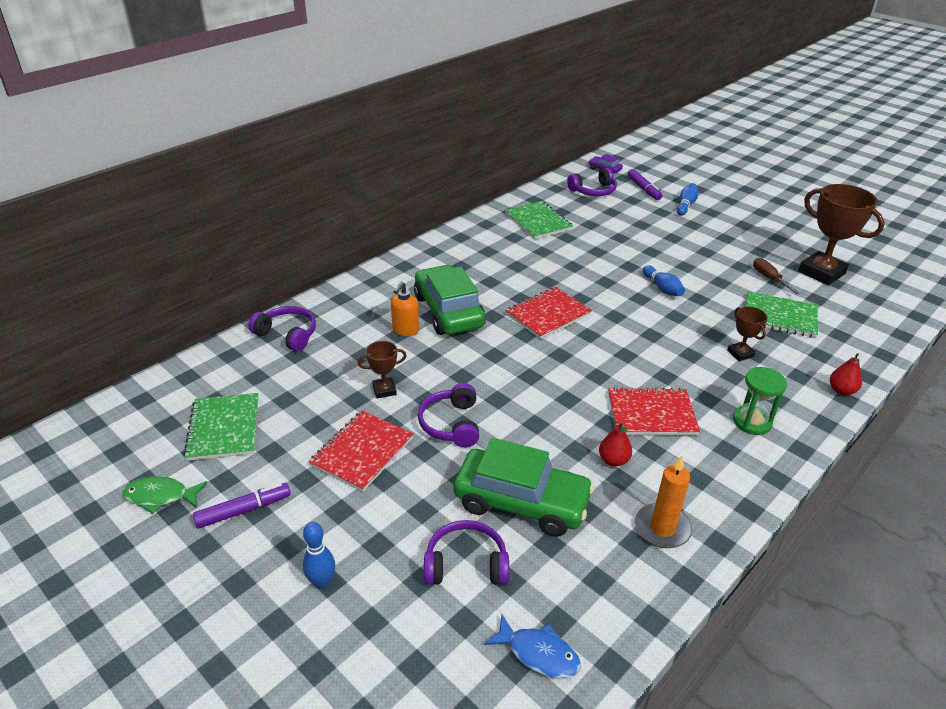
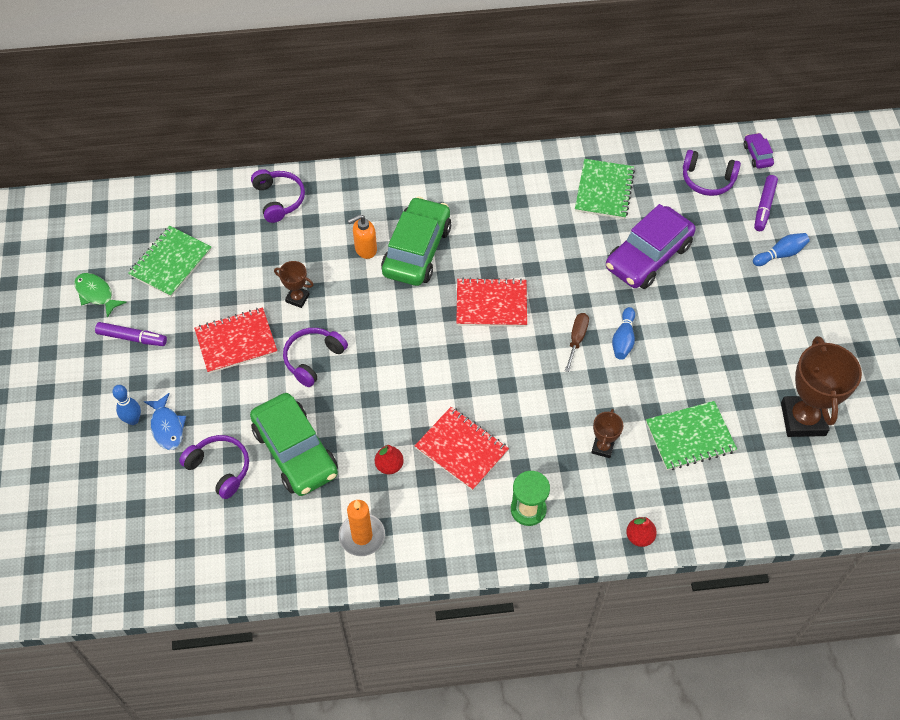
camera: 40 degrees right, 20 degrees up
(538, 653) = (203, 552): blue fish -> blue fish (167, 427)
(613, 240) = (648, 256): none -> purple car
(769, 278) = (740, 392): brown screwdriver -> brown screwdriver (576, 339)
(779, 316) = (690, 437): green notebook -> green notebook turned 75 degrees counterclockwise

